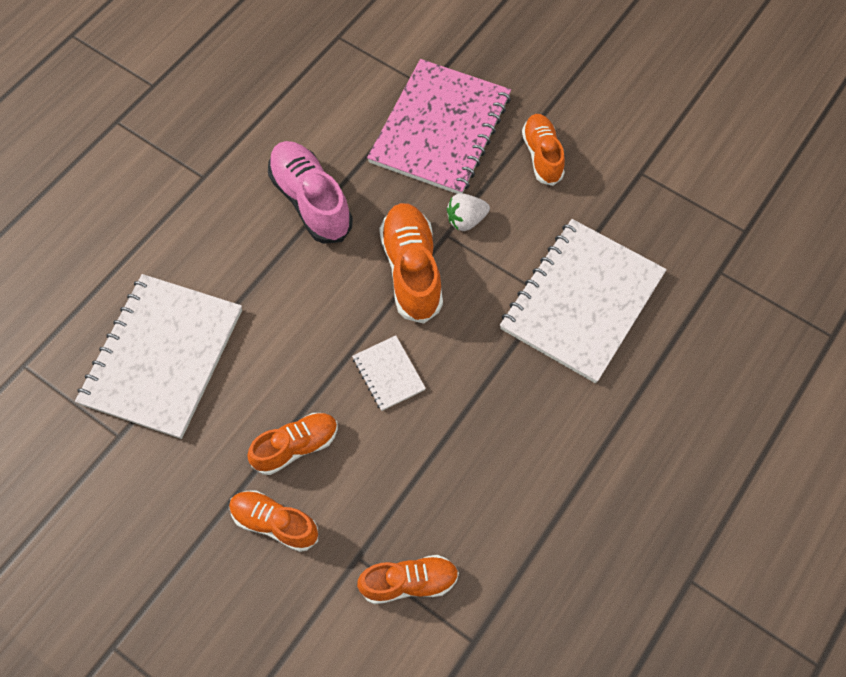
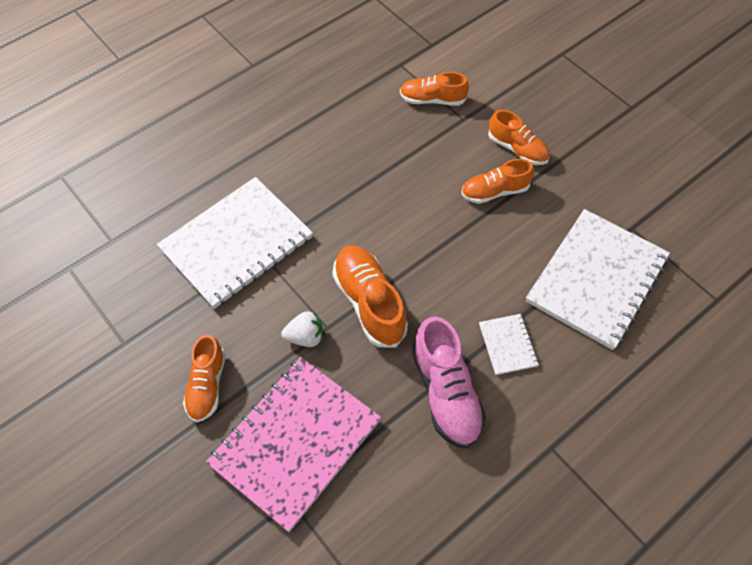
camera: 165 degrees left, 5 degrees down
(388, 374) = (412, 225): white notebook -> white notebook (507, 345)
(411, 270) = (369, 303): orange shoe -> orange shoe turned 150 degrees clockwise

